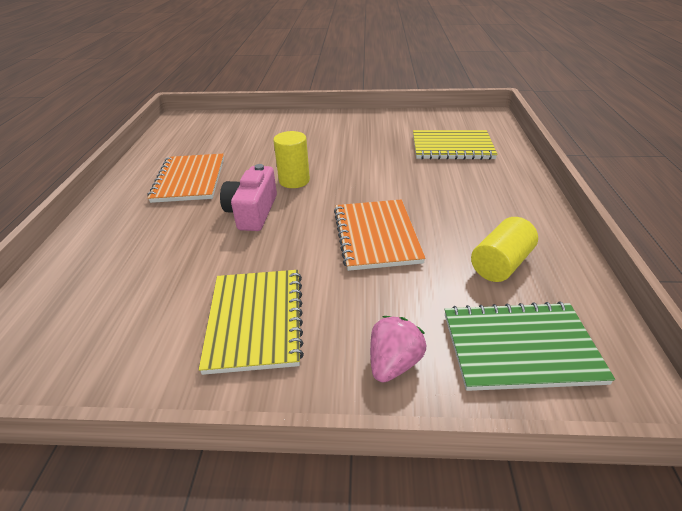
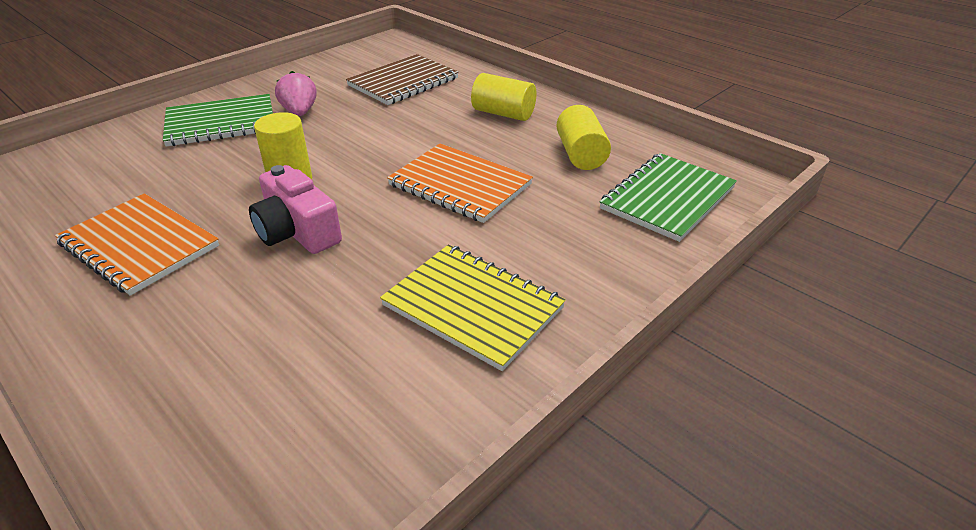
camera: 50 degrees left, 0 degrees up
(314, 131) = (221, 123): none -> green notebook
(393, 363) = (617, 259): pink strawberry -> pink strawberry (300, 112)
(452, 147) = (403, 82): yellow notebook -> brown notebook
(488, 200) = (503, 113): none -> yellow cylinder

